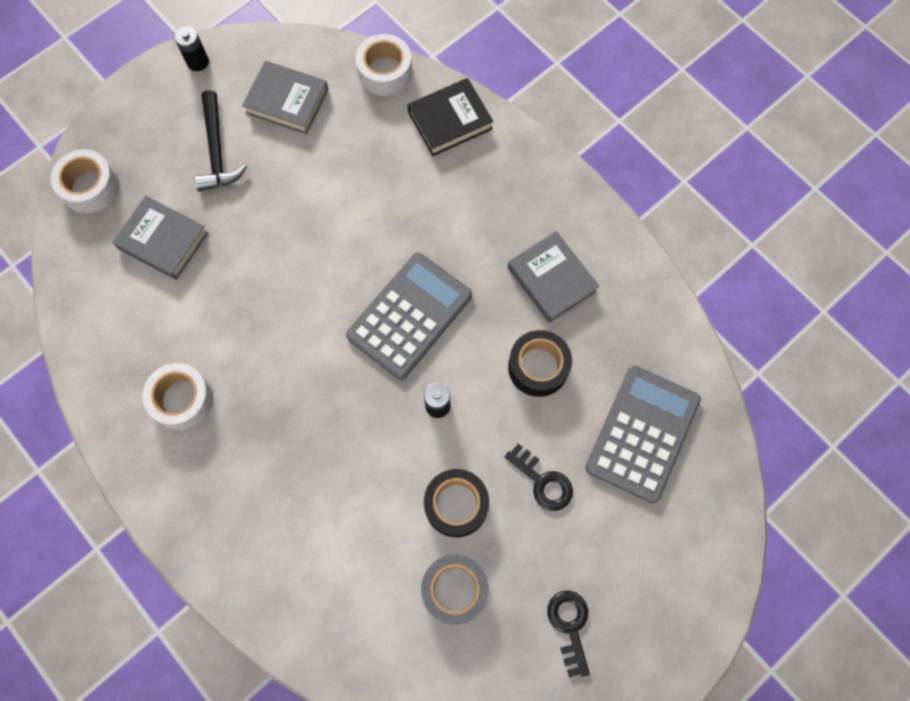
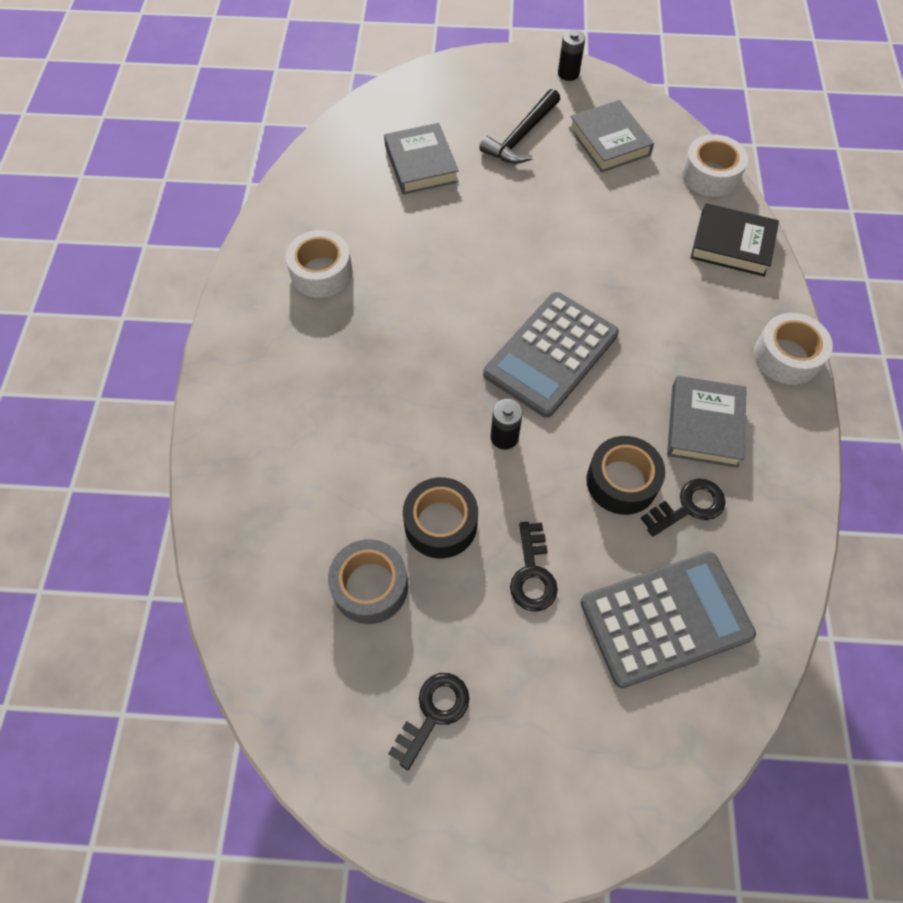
camera: 45 degrees right, 10 degrees down
(90, 187) = (409, 97): white tape -> white tape (786, 356)
(409, 316) = (551, 354): grey calculator -> grey calculator turned 135 degrees clockwise
(591, 346) = (689, 506): none -> black key

